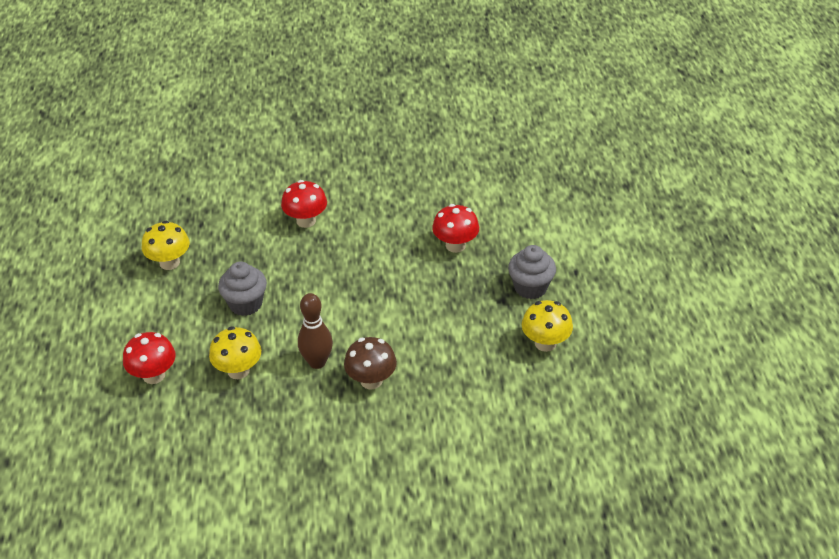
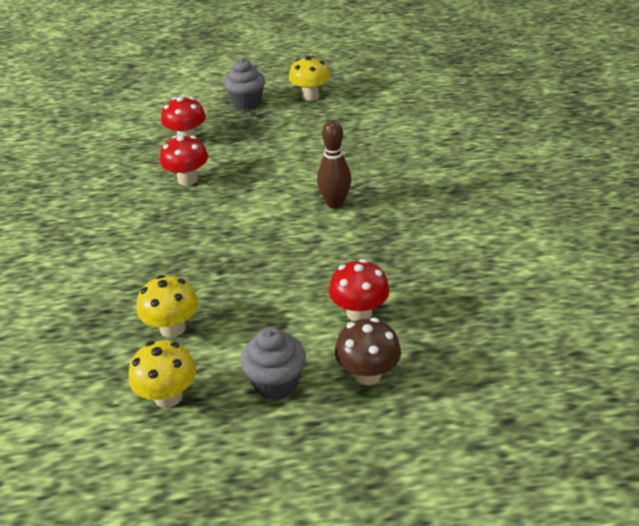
camera: 90 degrees left, 5 degrees down
(238, 370) = (348, 251): yellow mushroom -> yellow mushroom (168, 396)
(245, 304) = (251, 257): grey cupcake -> grey cupcake (276, 383)
(306, 221) = (125, 228): red mushroom -> red mushroom (187, 179)
(371, 380) = (356, 172): brown mushroom -> brown mushroom (367, 374)

